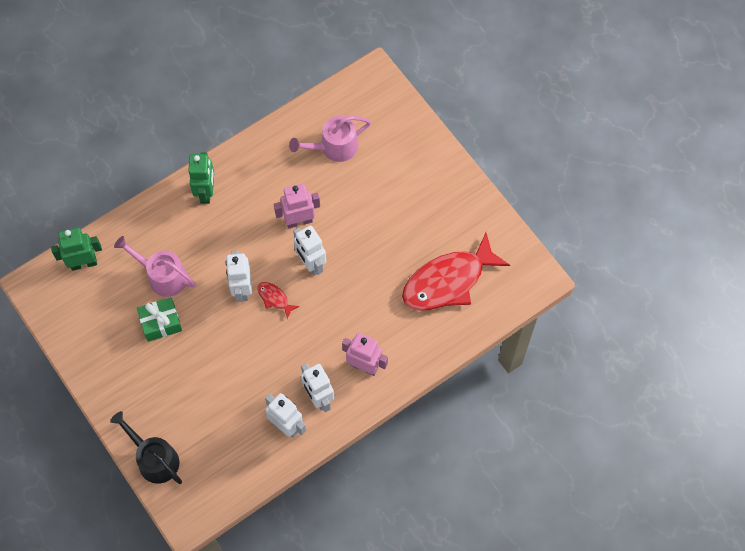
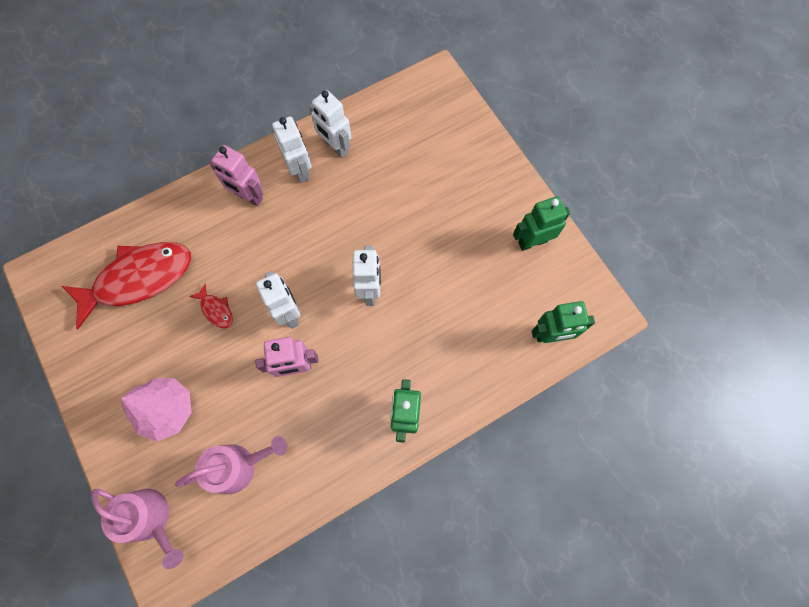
camera: 175 degrees left, 5 degrees up
(95, 344) = (532, 241): none -> green robot
(154, 459) = (467, 127): black watering can -> none
(161, 323) = (461, 259): green gift -> none
(163, 276) = (459, 312): pink watering can -> pink watering can (150, 518)
(274, 298) = (334, 276): red fish -> red fish (216, 310)
(398, 181) = (167, 410): none -> pink tree

